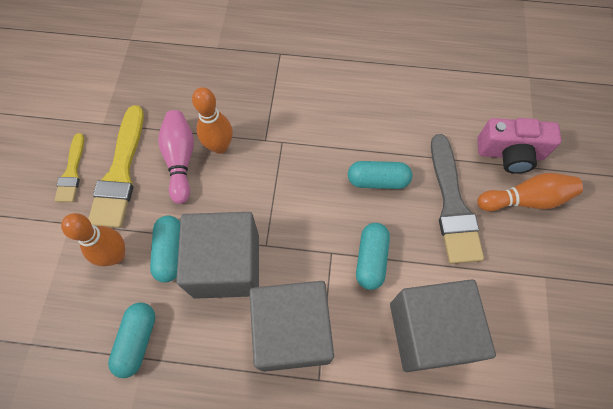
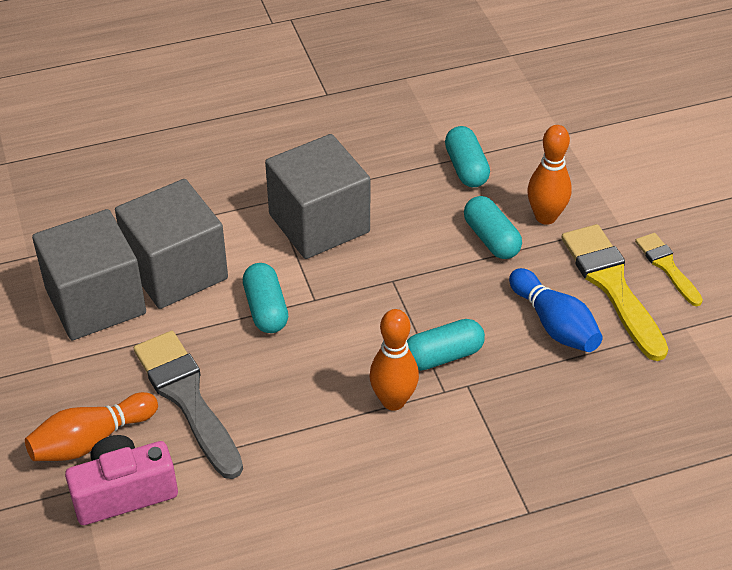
camera: 155 degrees right, 20 degrees down
(180, 160) = (554, 324): pink bowling pin -> blue bowling pin
(219, 146) = (519, 356): orange bowling pin -> orange bowling pin (393, 401)
(226, 265) = (423, 249): grey cube -> grey cube (95, 301)
(377, 180) = (295, 392): turquoise capsule -> turquoise capsule (443, 356)

